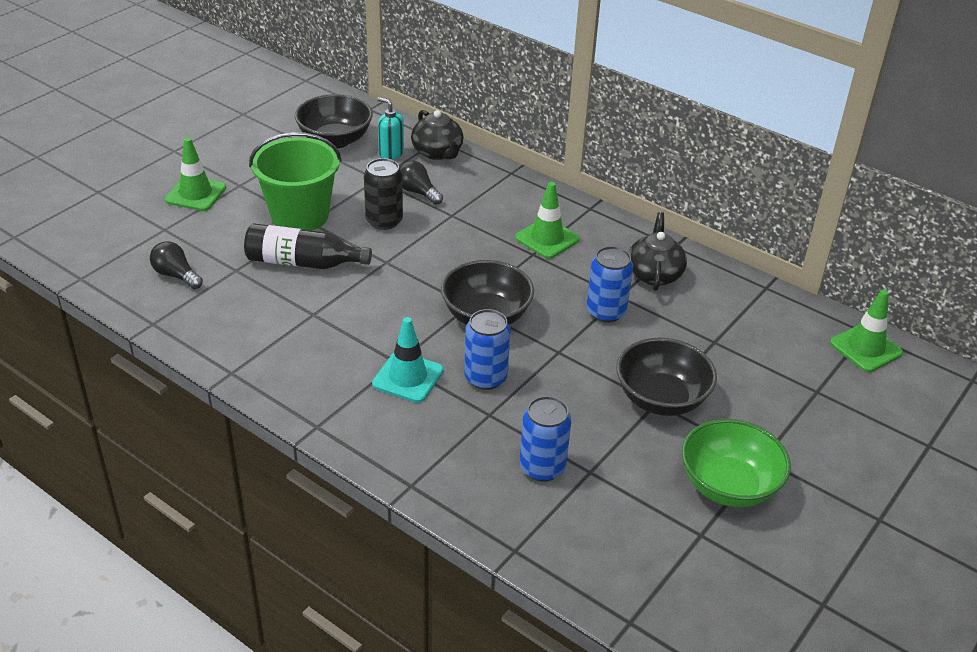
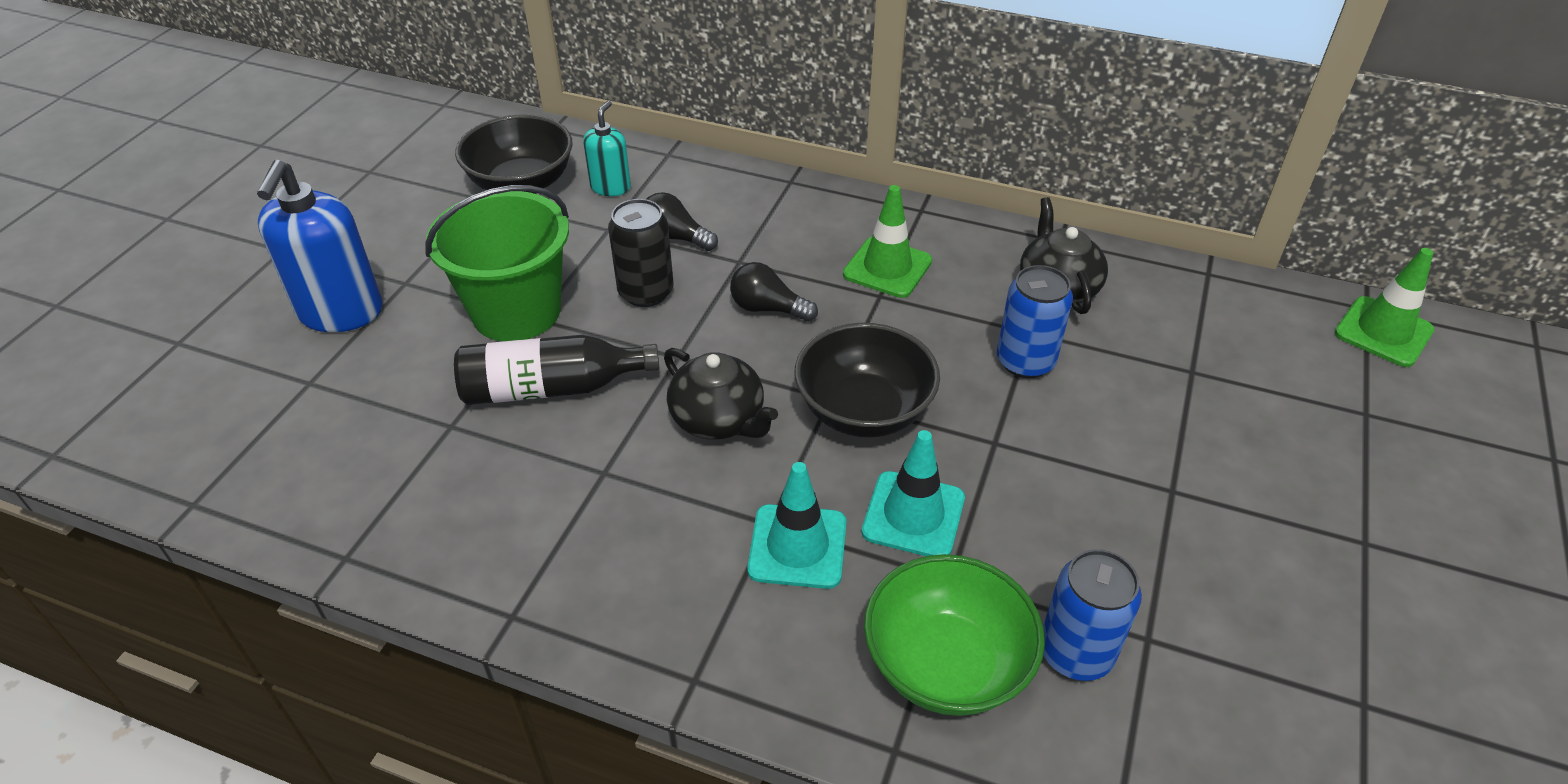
camera: 15 degrees left, 5 degrees up
(176, 275) = (355, 459): black light bulb -> black light bulb (767, 308)
(196, 194) = (340, 312): green traffic cone -> blue soap dispenser
(391, 153) = (610, 187): turquoise soap dispenser -> turquoise soap dispenser turned 90 degrees clockwise
(438, 152) = (676, 173): black teapot -> black teapot (719, 419)
(485, 378) = (913, 515): blue can -> turquoise traffic cone
(661, 399) = (1176, 482): black bowl -> none
(728, 486) = (1350, 604): green bowl -> green bowl (946, 664)

